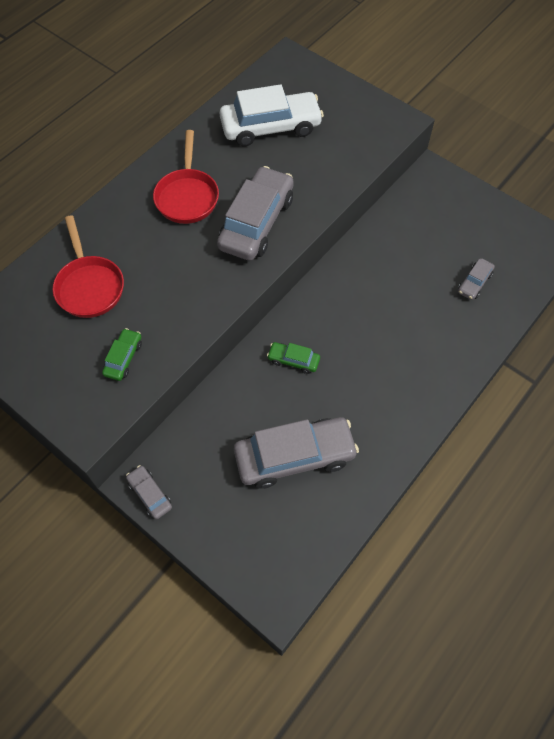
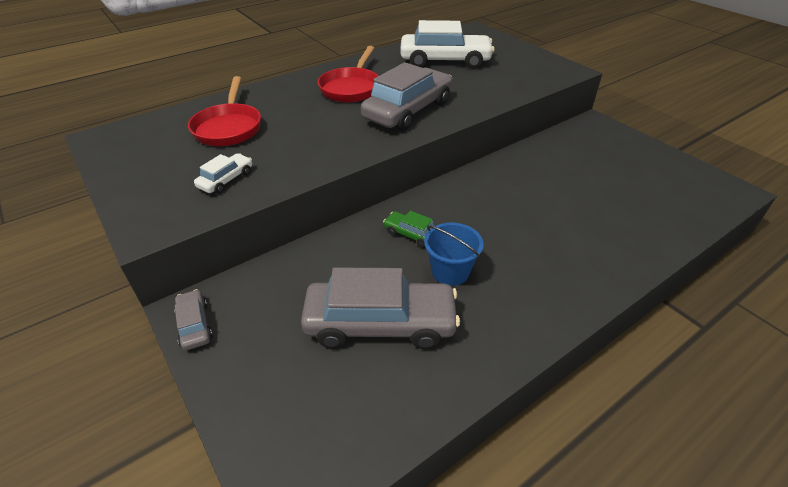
camera: 15 degrees right, 20 degrees down
(123, 358) = (226, 180): green car -> white car
(335, 393) = (450, 272): none -> blue bucket
(474, 283) = (632, 205): grey car -> none

